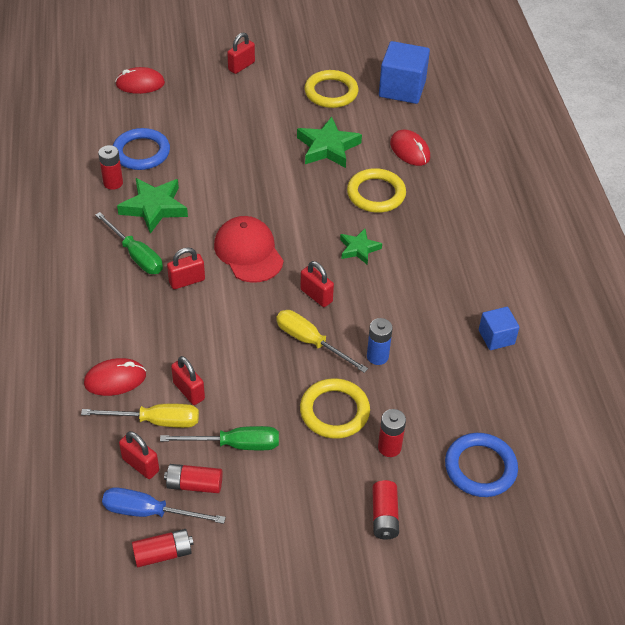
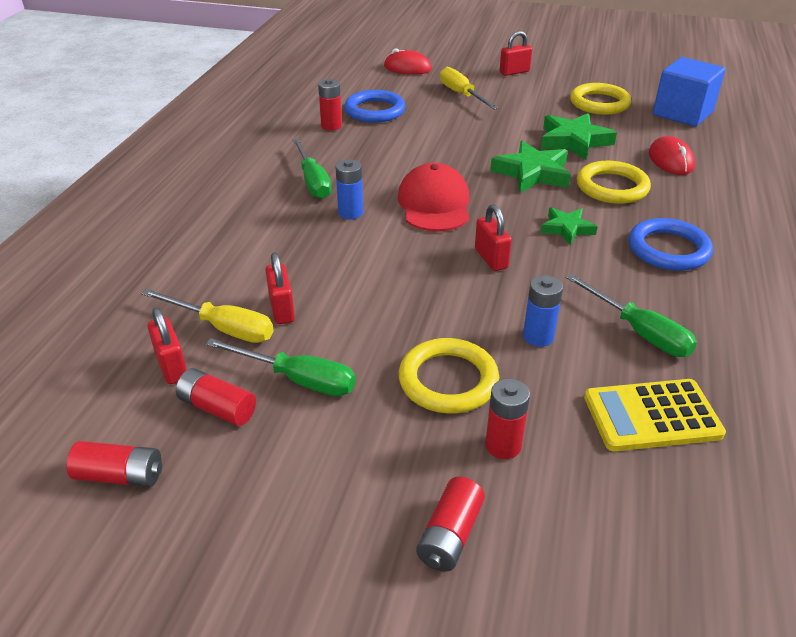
camera: 25 degrees right, 10 degrees down
(115, 379) = (210, 277): red mouse -> none
(149, 512) = (141, 421): blue screwdriver -> none
(154, 207) = (358, 150): green star -> green star (532, 173)
(187, 281) = (350, 213): red padlock -> blue battery
(310, 342) = (458, 300): yellow screwdriver -> yellow screwdriver (462, 95)
(440, 331) = (639, 332): none -> green screwdriver
(468, 395) = (652, 416): none -> yellow calculator
(480, 467) = (634, 517): blue ring -> blue ring (668, 249)
(496, 337) = (720, 359): blue cube -> none

